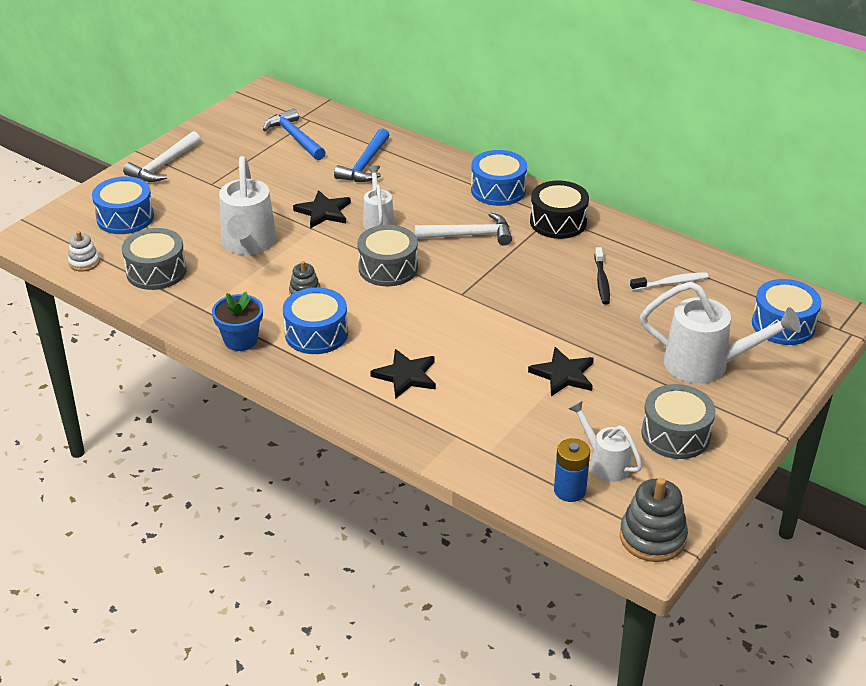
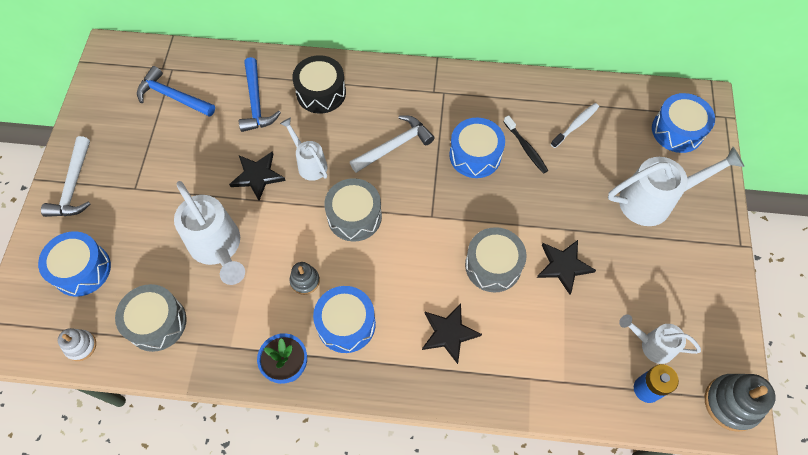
camera: 30 degrees left, 25 degrees up
(498, 190) = (383, 82): blue drum -> blue drum (475, 155)
(558, 222) = (452, 97): black drum -> black drum (321, 92)
(675, 434) = (679, 286): grey drum -> grey drum (493, 265)

